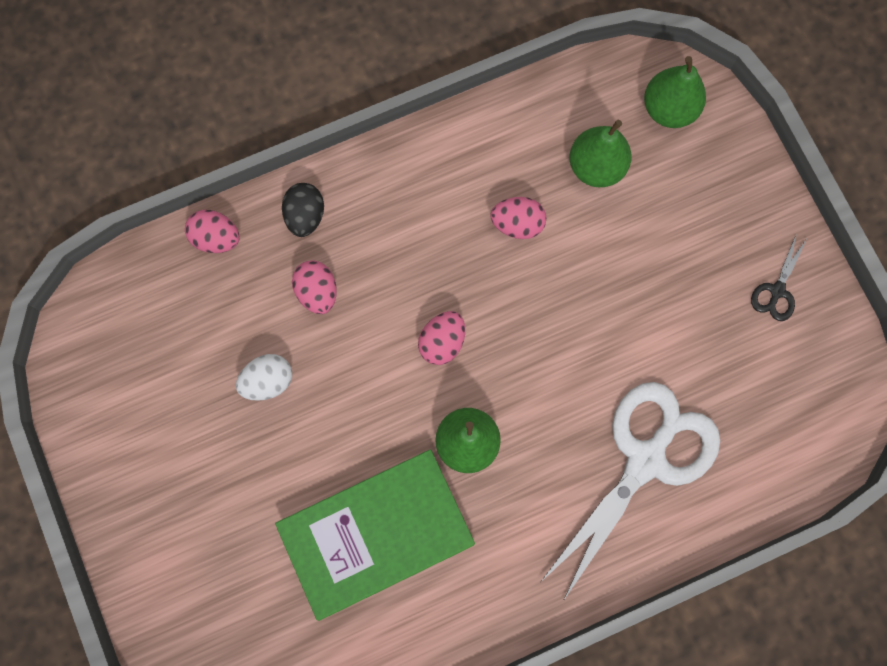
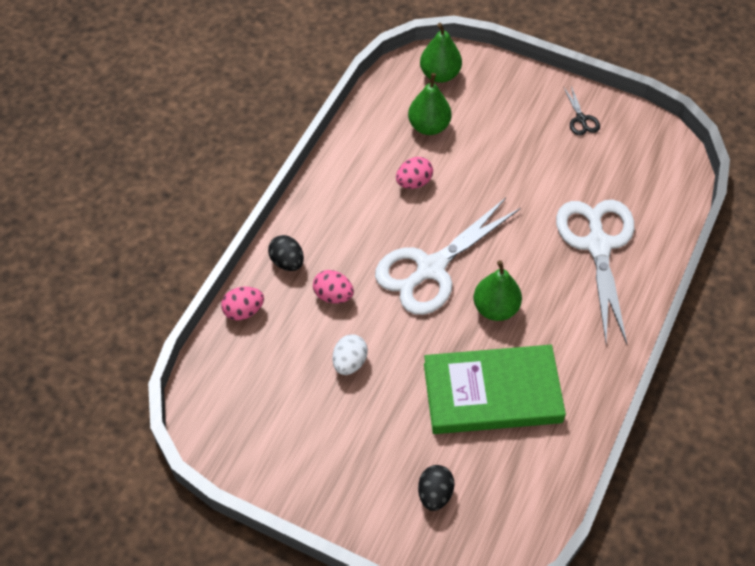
camera: 40 degrees left, 20 degrees down
(224, 591) = (435, 494): none -> black egg
(376, 533) = (492, 393): green book -> green book turned 60 degrees clockwise
(442, 342) = (431, 269): pink egg -> white scissors

